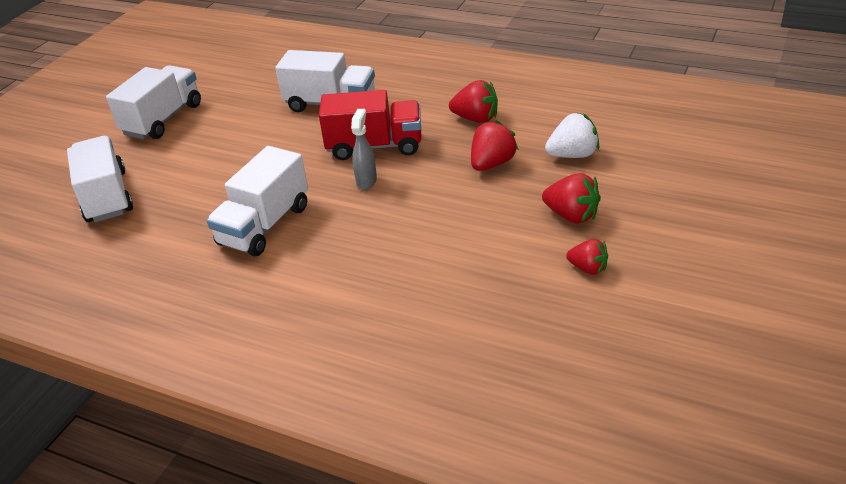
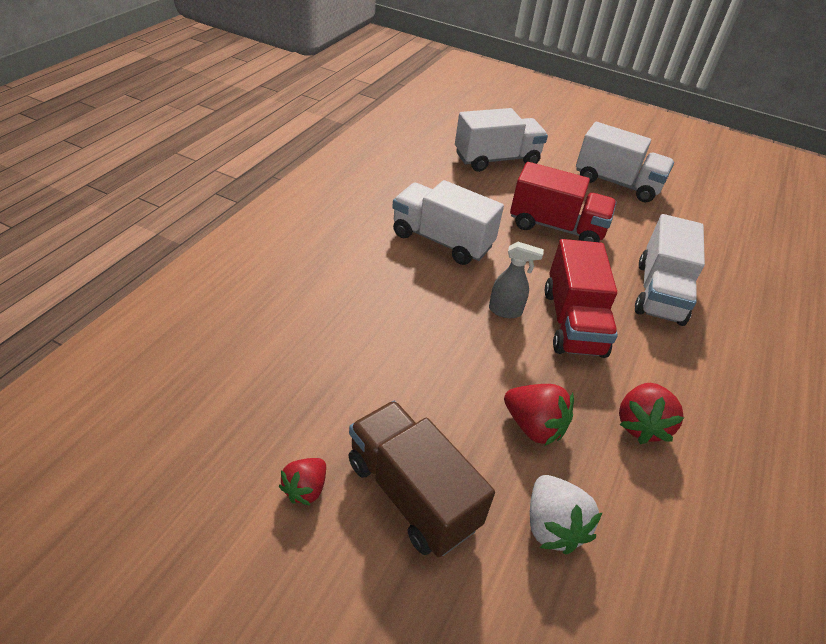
camera: 85 degrees right, 5 degrees up
(239, 155) = (556, 227): none -> red truck
(571, 215) = (412, 494): red strawberry -> brown truck

